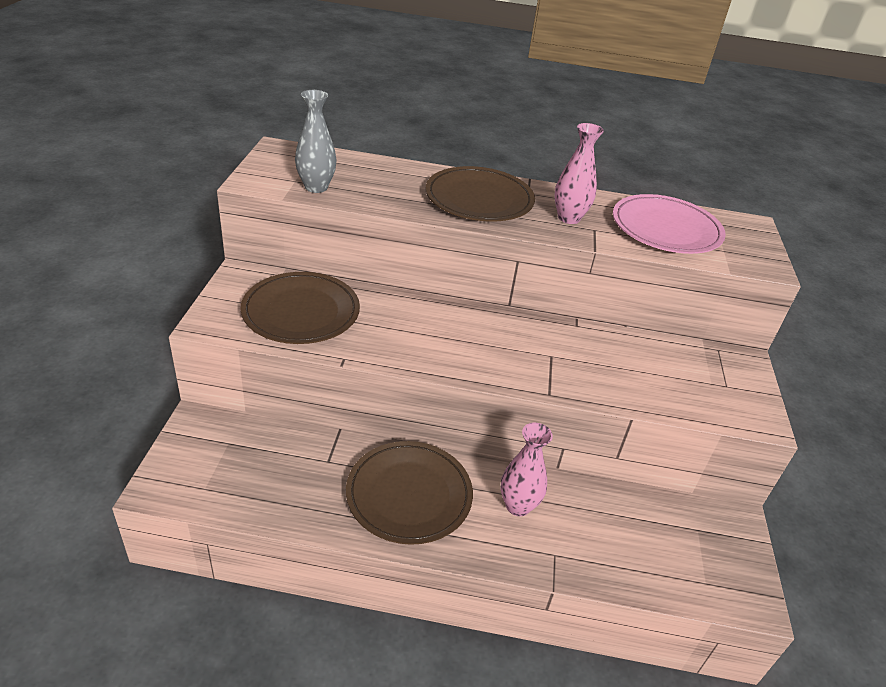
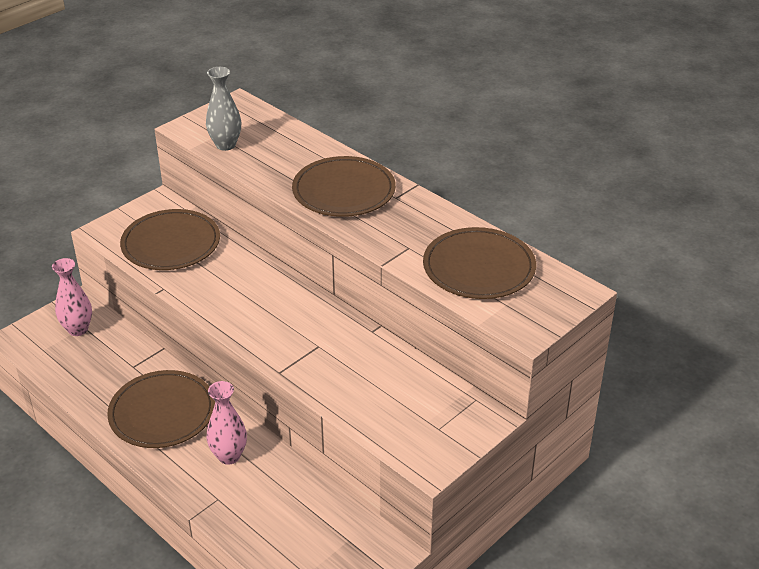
camera: 40 degrees right, 0 degrees up
(569, 218) = (399, 230): pink vase -> pink vase (78, 329)
(666, 228) = (479, 267): pink plate -> brown plate

